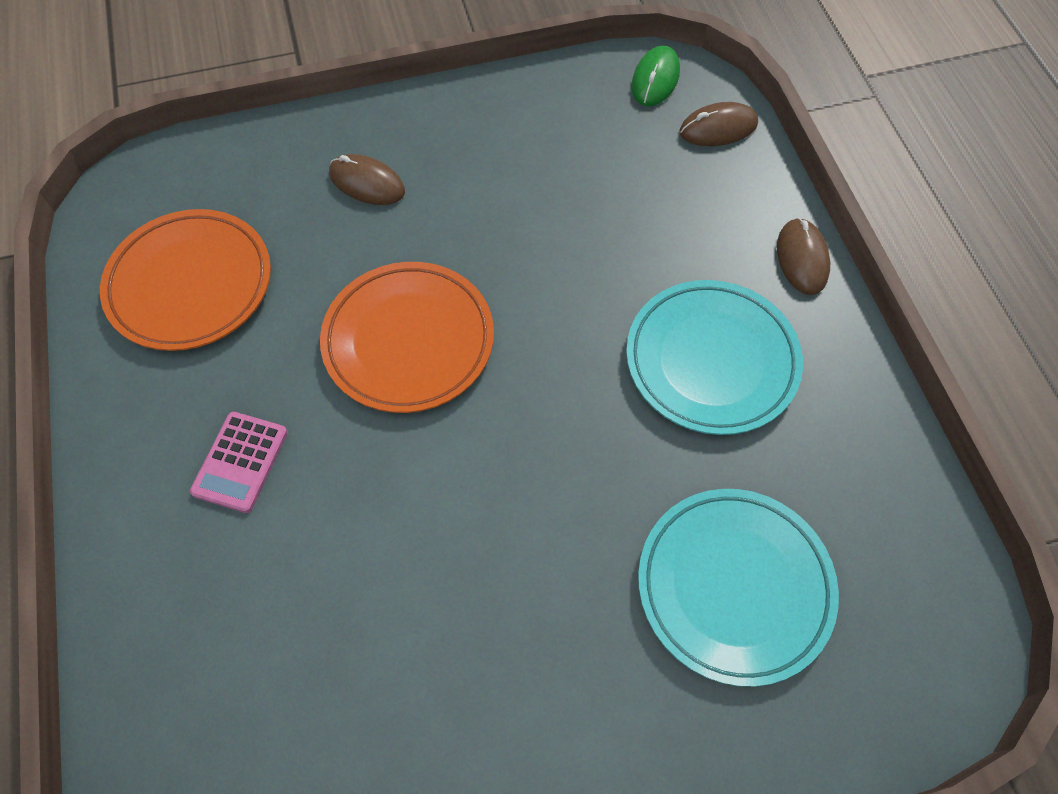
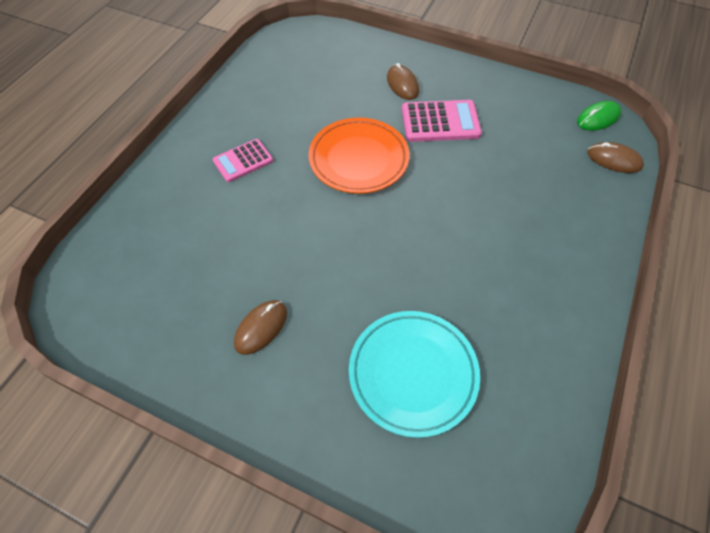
camera: 40 degrees right, 5 degrees down
(190, 284) = (289, 82): orange plate -> none
(469, 209) = (440, 122): none -> pink calculator
(711, 361) = (502, 263): turquoise plate -> none
(802, 258) = (605, 249): brown mouse -> brown mouse (261, 328)

